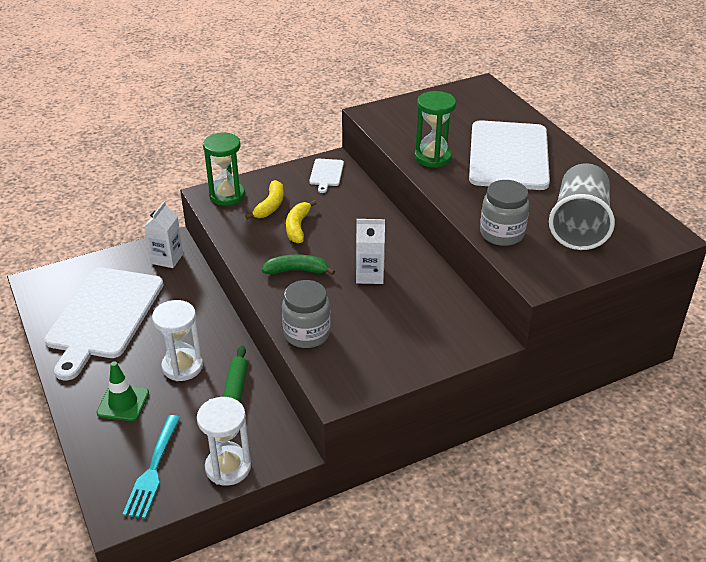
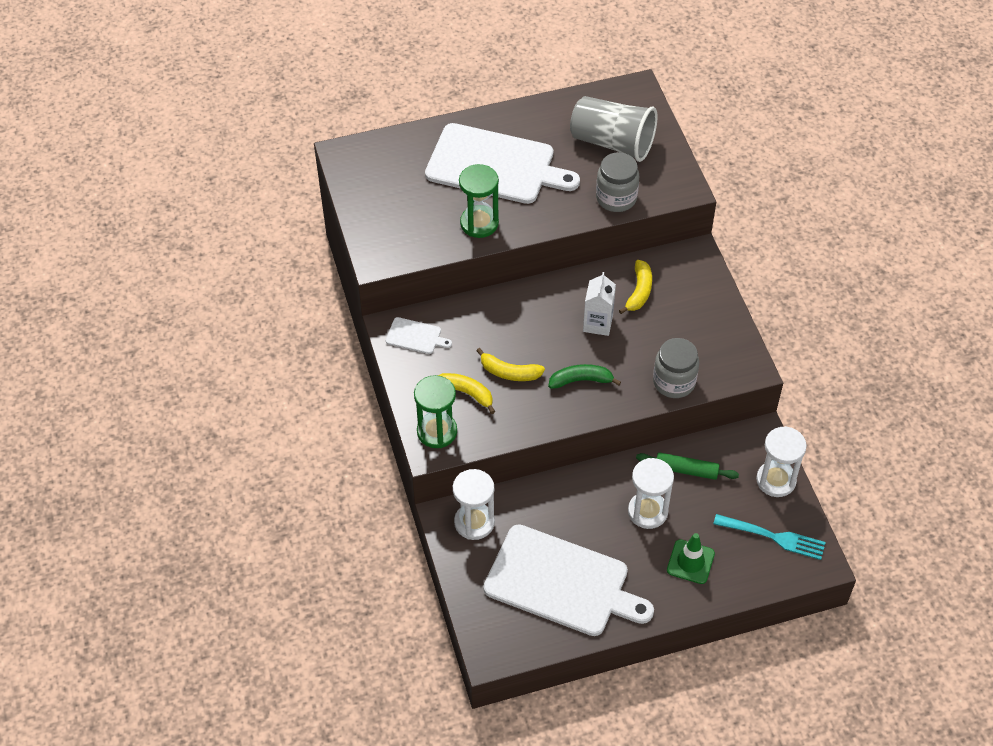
camera: 80 degrees left, 15 degrees up
(167, 259) = (474, 522): white carton -> white hourglass
(297, 270) = (581, 380): green banana -> green banana turned 75 degrees clockwise
(420, 299) = (639, 291): none -> yellow banana

